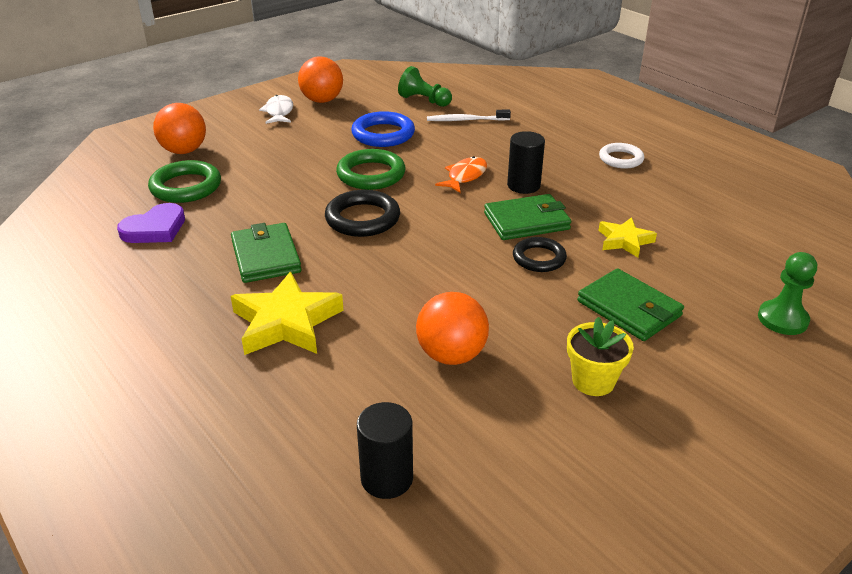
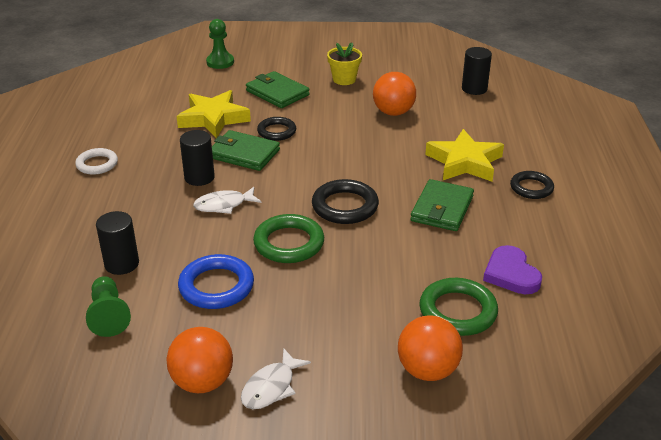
camera: 140 degrees left, 0 degrees up
(155, 228) = (511, 274): purple heart -> purple heart turned 105 degrees counterclockwise
(179, 325) = (531, 188): none -> black ring
(465, 176) = (224, 205): orange fish -> white fish
(466, 120) = (122, 264): white toothbrush -> black cylinder
(624, 241) = (213, 118): yellow star -> yellow star, size x1.71
(629, 308) = (277, 93): green wallet -> green wallet turned 45 degrees counterclockwise

